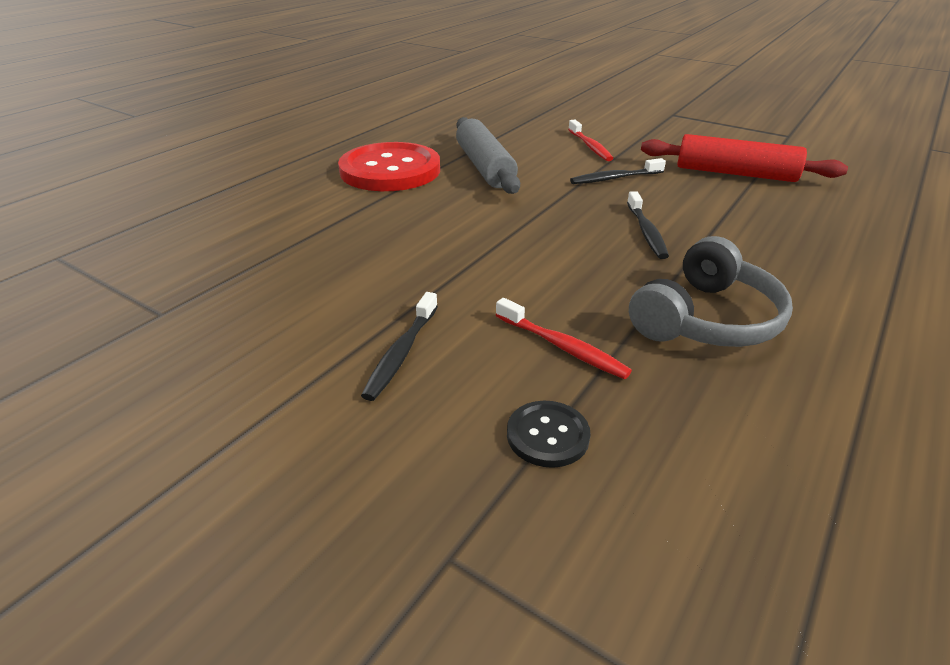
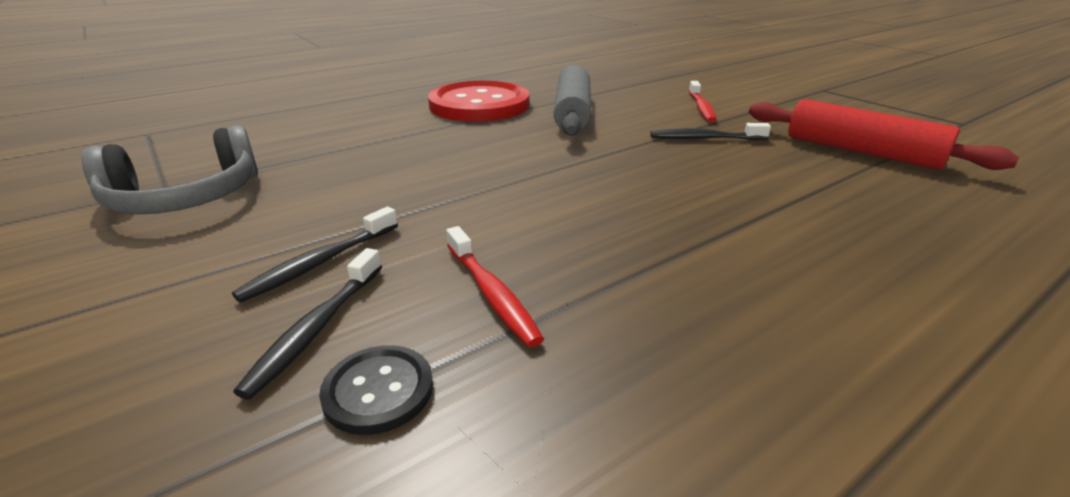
camera: 20 degrees right, 5 degrees down
(646, 232) = (698, 193): black toothbrush -> black toothbrush (316, 328)
(707, 319) = (699, 301): grey headphones -> grey headphones (185, 198)

